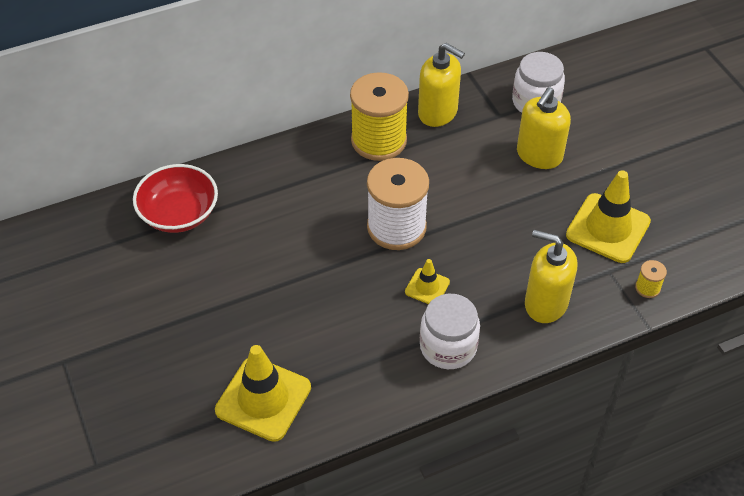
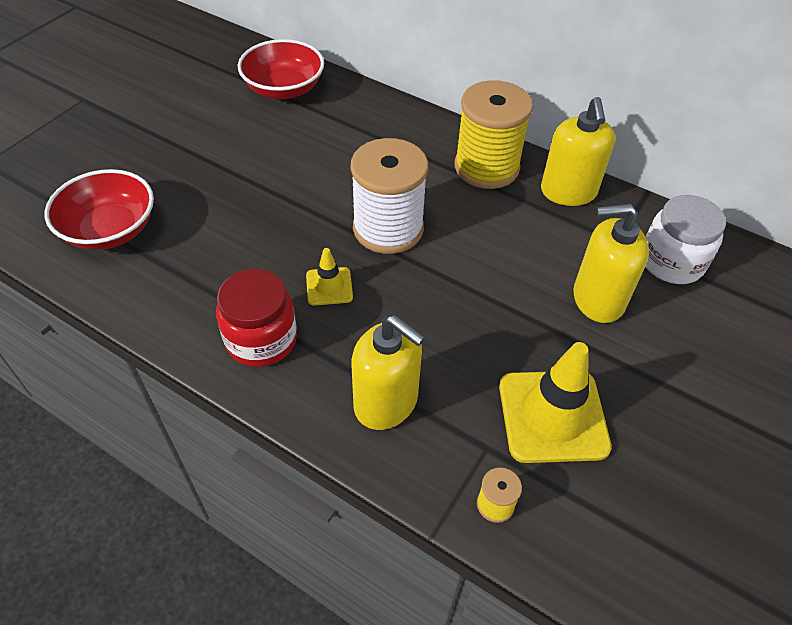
camera: 55 degrees right, 0 degrees up
(263, 399) = (110, 229): yellow traffic cone -> red bowl
(448, 347) = (261, 339): white jar -> red jar
(545, 303) = (386, 402): yellow soap dispenser -> yellow soap dispenser turned 135 degrees clockwise

